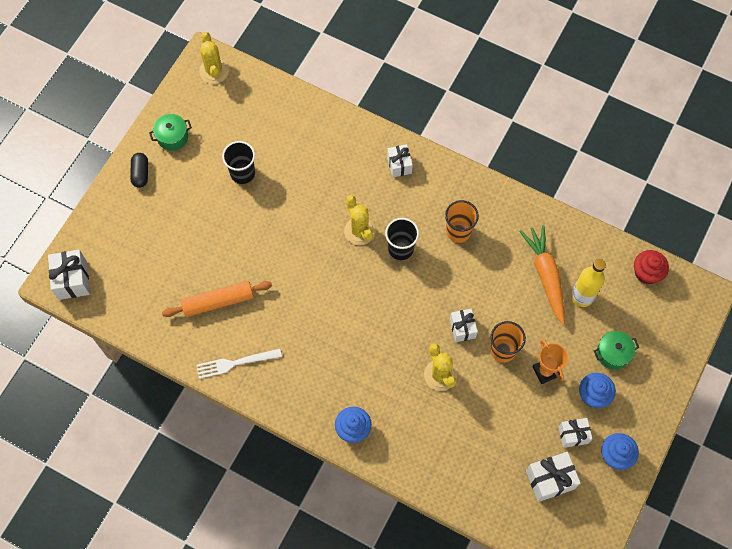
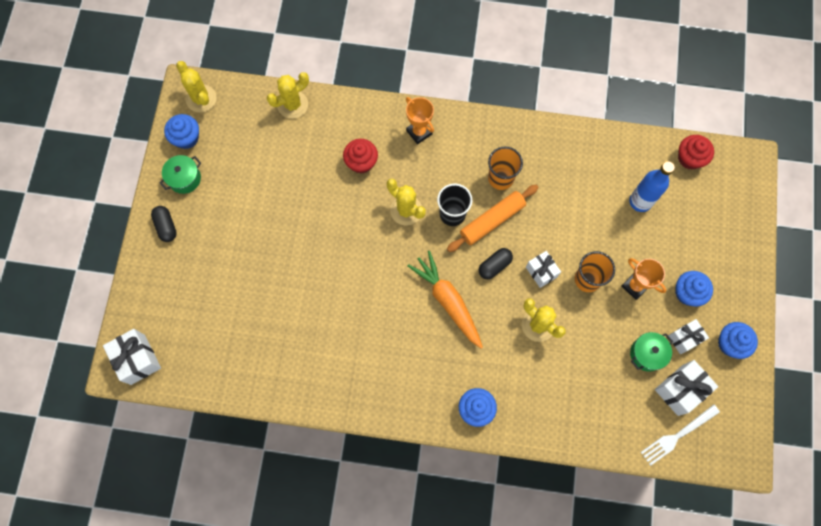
camera: 20 degrees left, 5 degrees up
(188, 102) = (186, 138): none -> blue cupcake
(218, 302) = (294, 329): orange rolling pin -> orange rolling pin (492, 221)
(234, 363) = (334, 386): white fork -> white fork (677, 436)
(242, 173) = (269, 191): black cup -> none
(293, 103) = (292, 105): none -> yellow cactus
(336, 174) = (361, 162): none -> red cupcake
(399, 165) = (419, 132): white gift -> orange trophy
(421, 308) = (494, 266): none -> black capsule
(545, 275) = (598, 193): orange carrot -> orange carrot (448, 301)
(582, 296) = (640, 201): yellow bottle -> blue bottle
(613, 353) = (689, 246): green pot -> green pot (647, 354)

